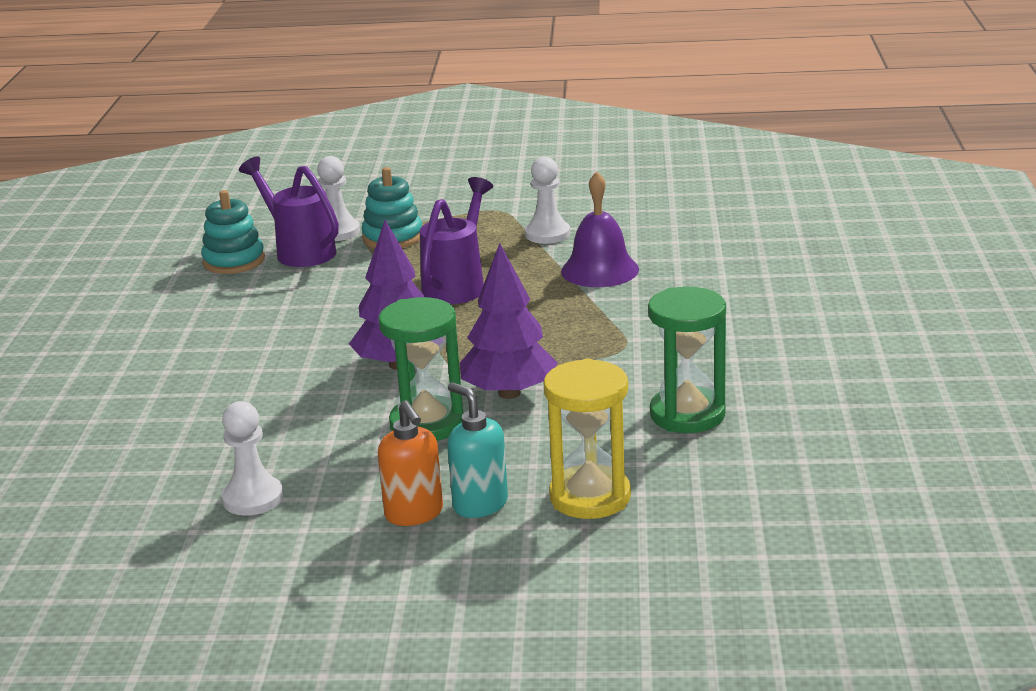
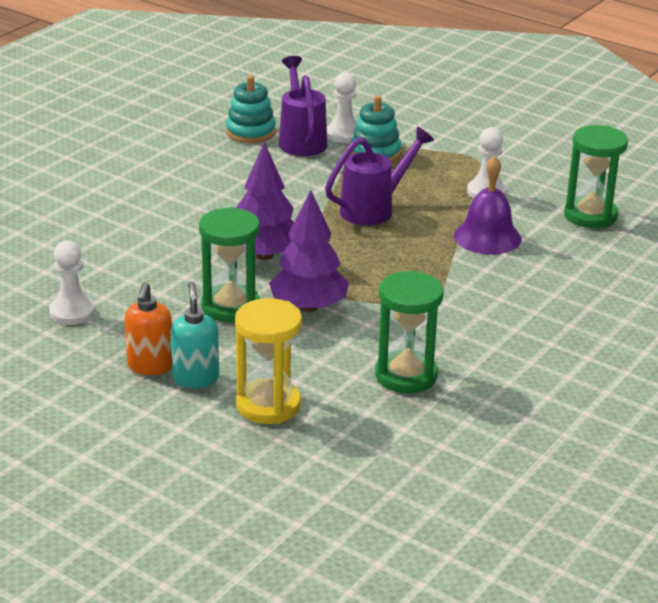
camera: 30 degrees right, 5 degrees up
(668, 221) = (590, 215): none -> green hourglass

